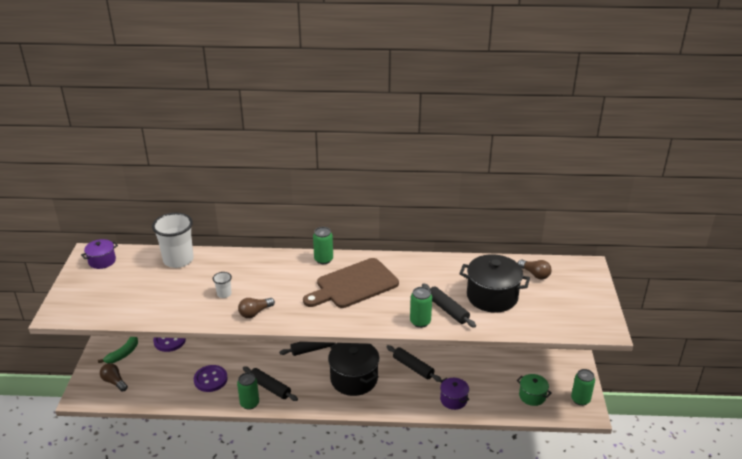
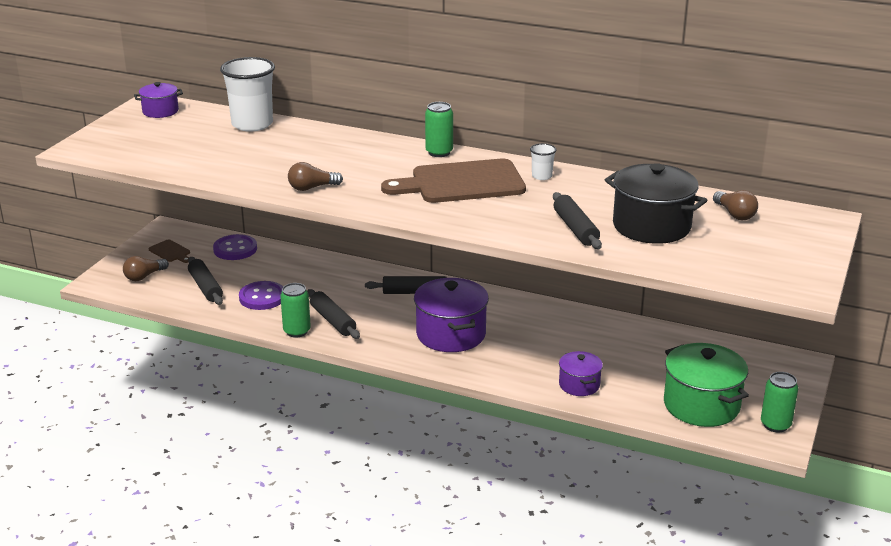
camera: 20 degrees right, 5 degrees down
(114, 382) = (144, 276): brown light bulb -> brown light bulb turned 105 degrees counterclockwise
(123, 354) = (171, 252): green banana -> brown cutting board
(224, 294) = (286, 164): white cup -> white cup (542, 176)
(354, 379) = (451, 334): black pot -> purple pot
(413, 367) = (542, 338): black rolling pin -> black rolling pin (205, 287)
(420, 322) = (527, 234): green can -> none
(532, 396) = (701, 405): green pot -> green pot, size x1.81

